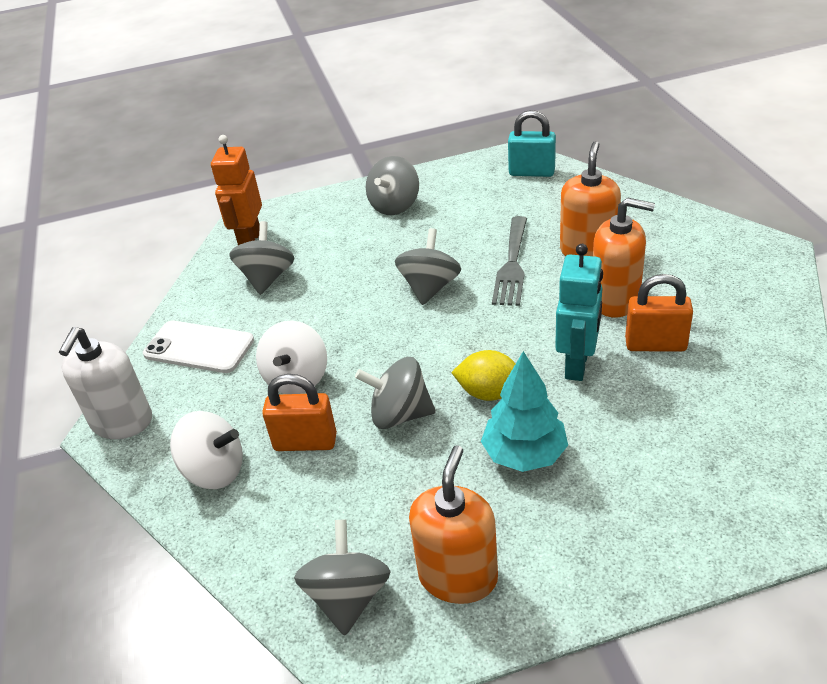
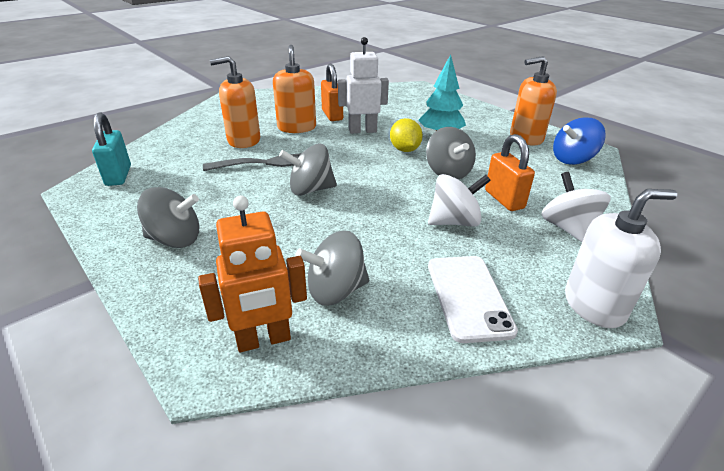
camera: 120 degrees left, 5 degrees down
(348, 597) = (572, 159): grey spinning top -> blue spinning top
(577, 365) = (362, 131): turquoise robot -> white robot

